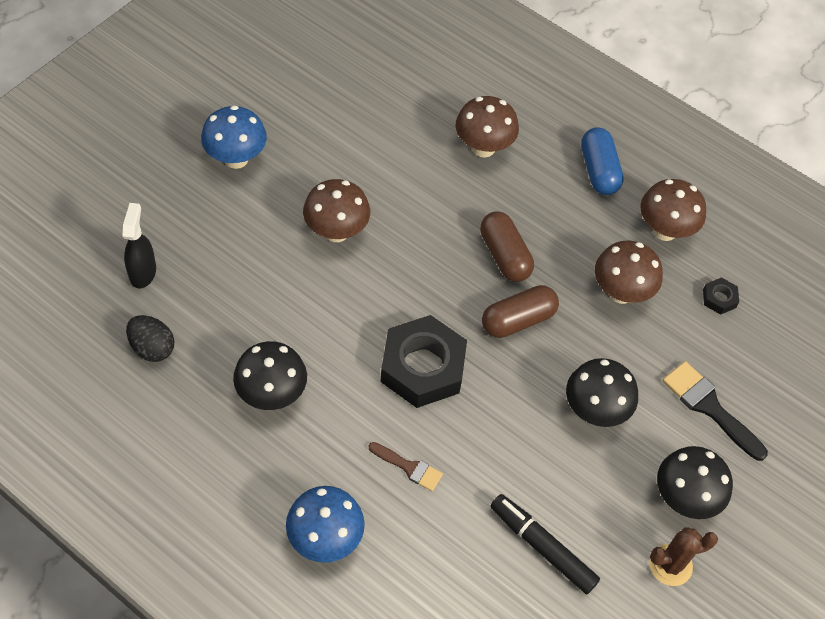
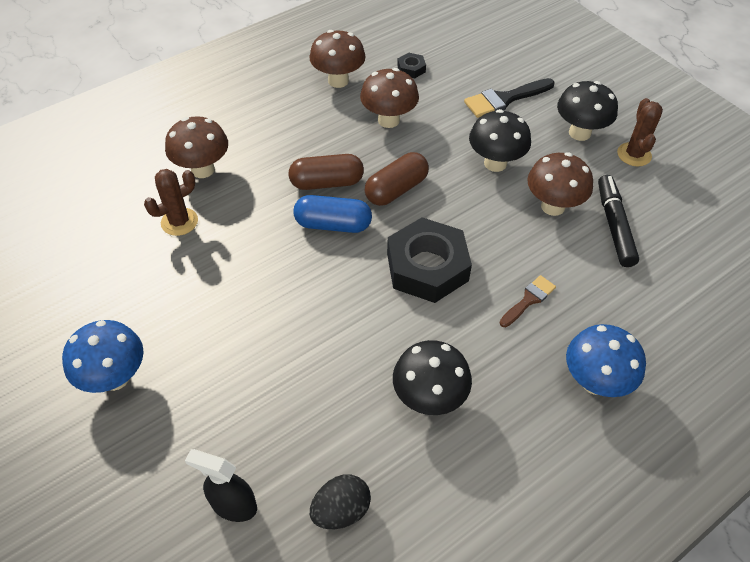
camera: 70 degrees left, 5 degrees down
(336, 232) = (251, 303): brown mushroom -> brown mushroom (553, 206)
(411, 150) = (179, 222): none -> brown cactus
(518, 320) = (396, 189): brown capsule -> brown capsule turned 60 degrees clockwise
(542, 547) = (614, 225): black marker -> black marker turned 120 degrees clockwise
(599, 170) = (263, 102): blue capsule -> blue capsule (333, 224)

